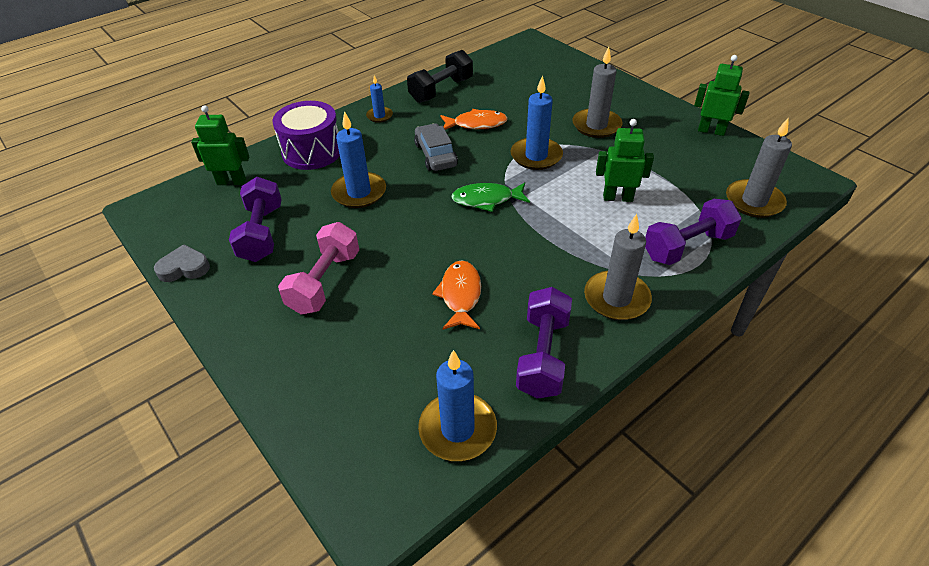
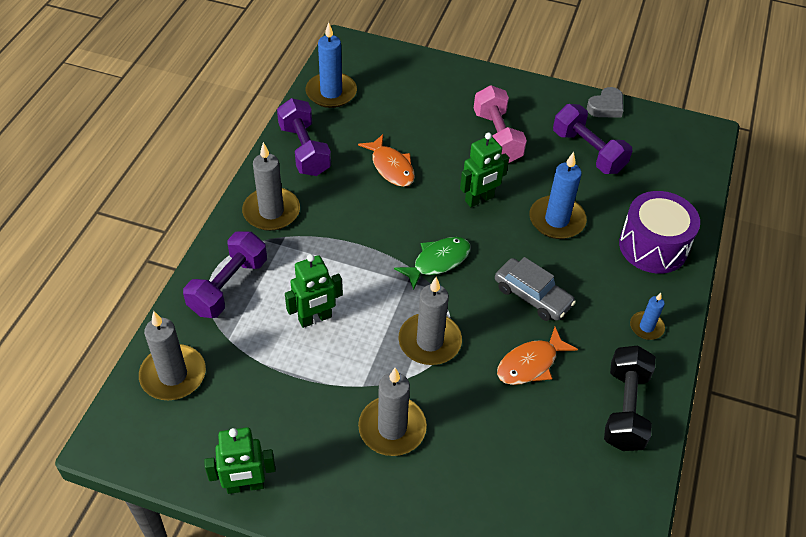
camera: 145 degrees right, 5 degrees up
(231, 182) = (676, 183): green robot -> green robot (479, 199)
(536, 156) = (429, 341): blue candle -> grey candle

